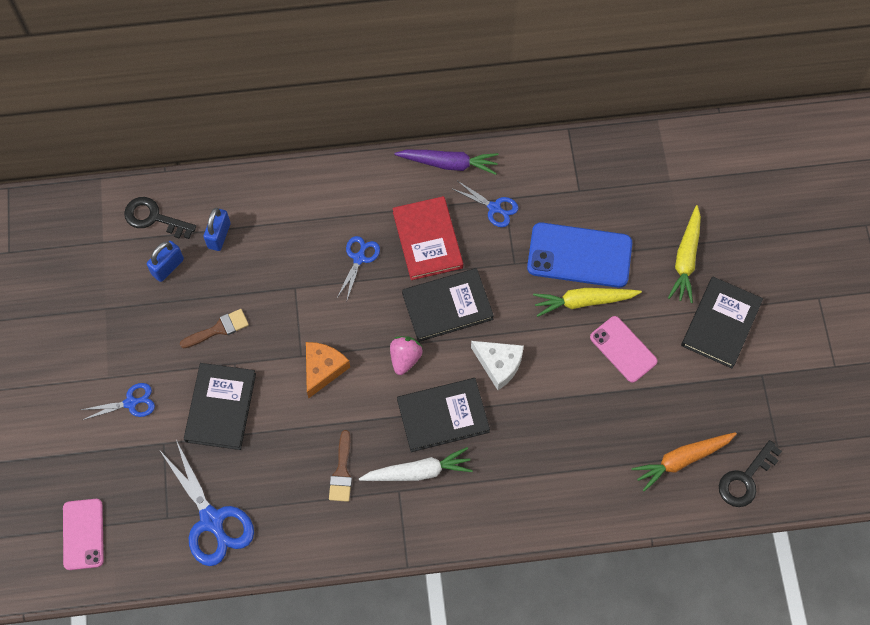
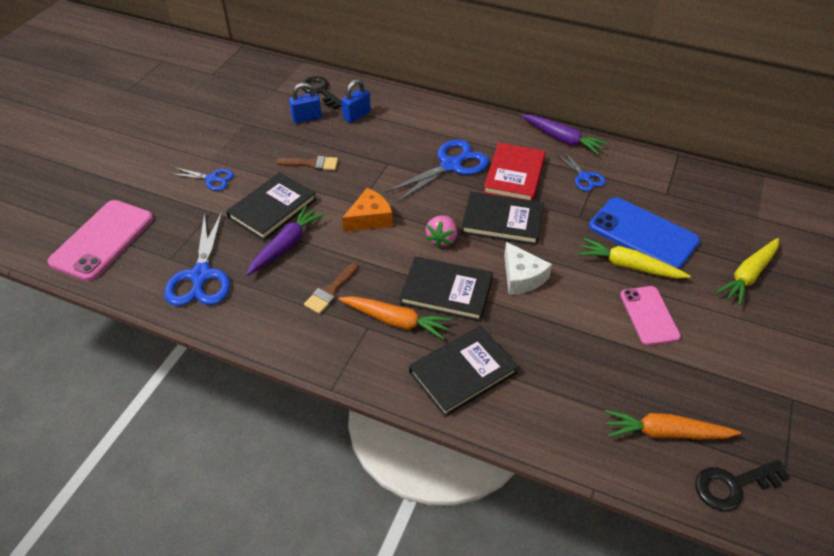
camera: 30 degrees right, 20 degrees down
(83, 534) = (102, 240): pink phone -> pink phone, size x1.57
(266, 444) = (286, 245): none -> purple carrot
(359, 258) = (451, 165): blue scissors -> blue scissors, size x1.79
(405, 358) = (442, 239): pink strawberry -> pink strawberry turned 150 degrees clockwise
(418, 471) = (395, 321): white carrot -> orange carrot
(720, 323) = (763, 338): black book -> black book (462, 372)

